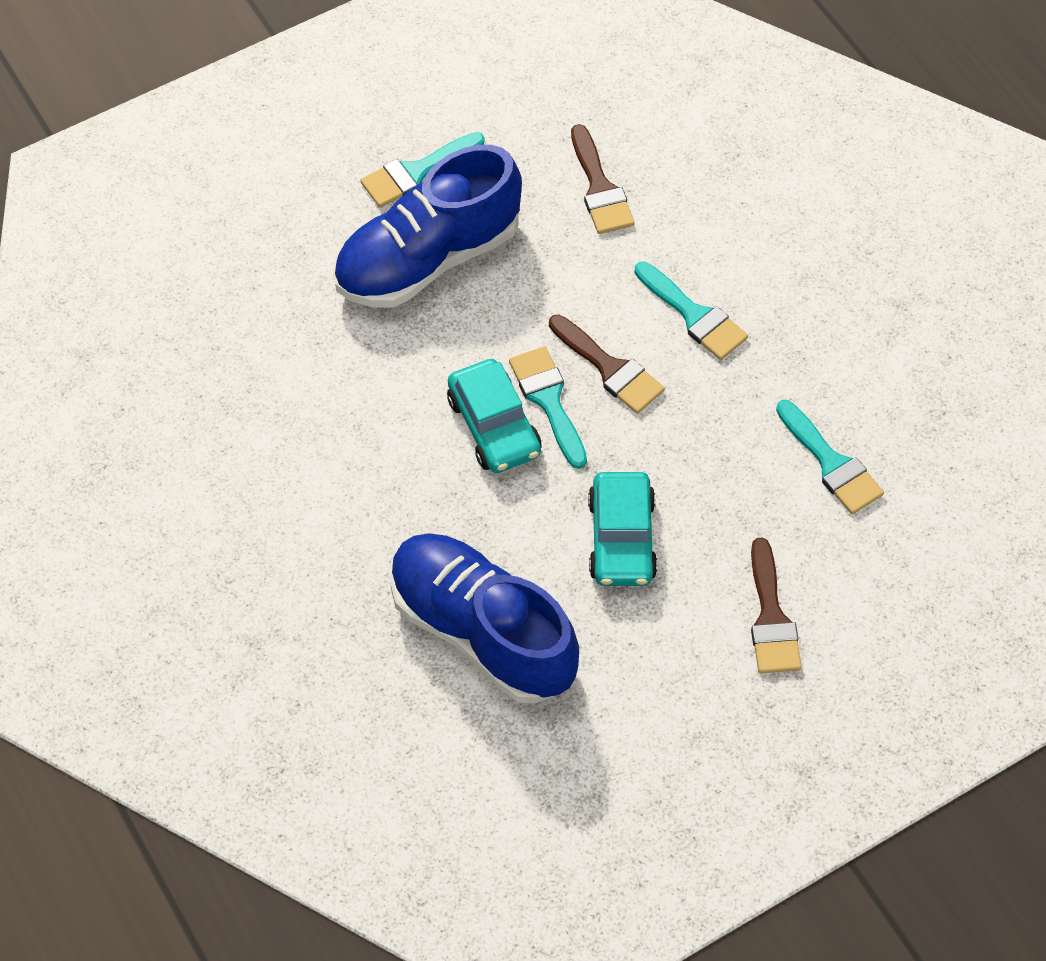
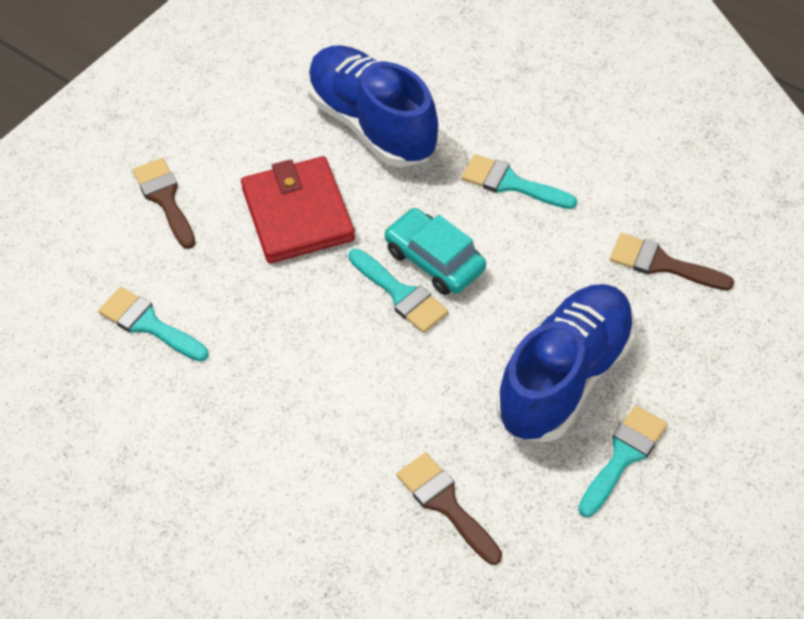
camera: 160 degrees right, 5 degrees down
(482, 631) = (372, 124): blue shoe -> blue shoe turned 150 degrees counterclockwise
(610, 368) = (361, 337): brown brush -> brown brush (661, 264)
(621, 538) = (297, 214): turquoise car -> red wallet
(694, 315) = (307, 409): turquoise brush -> turquoise brush (511, 183)

